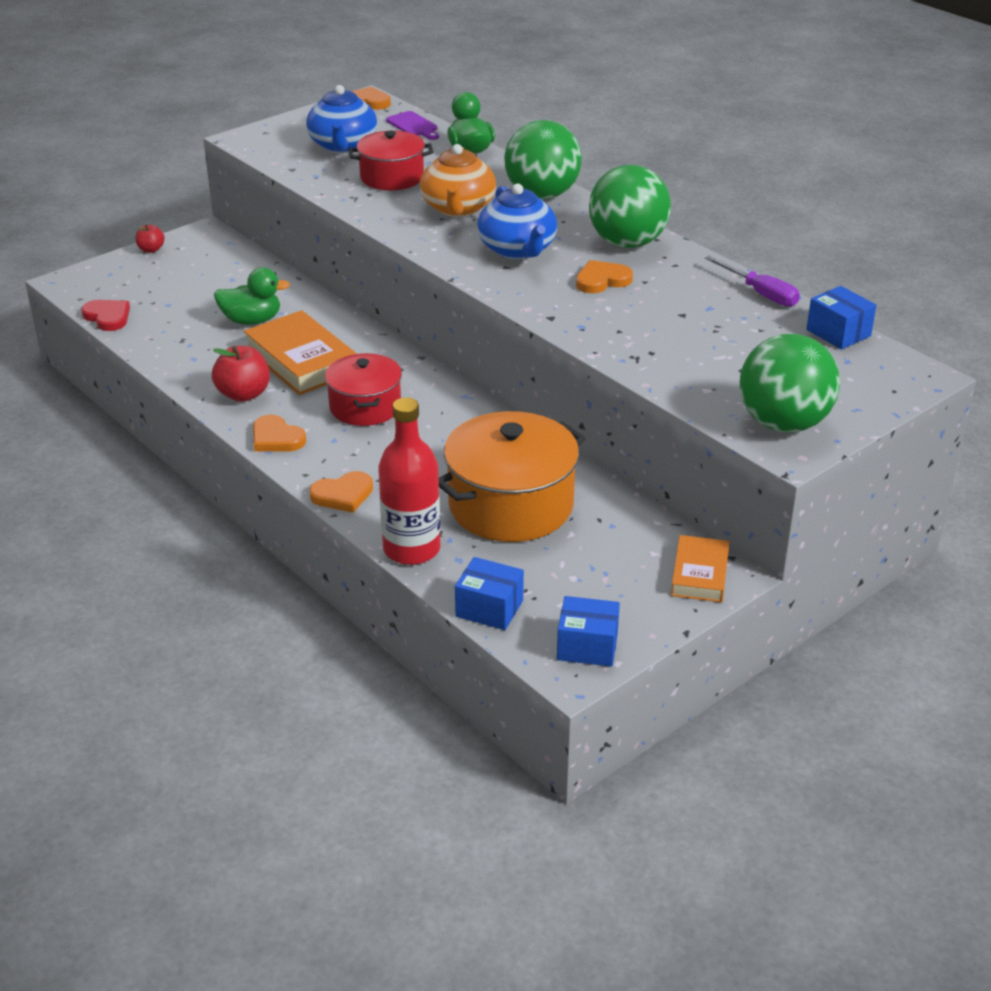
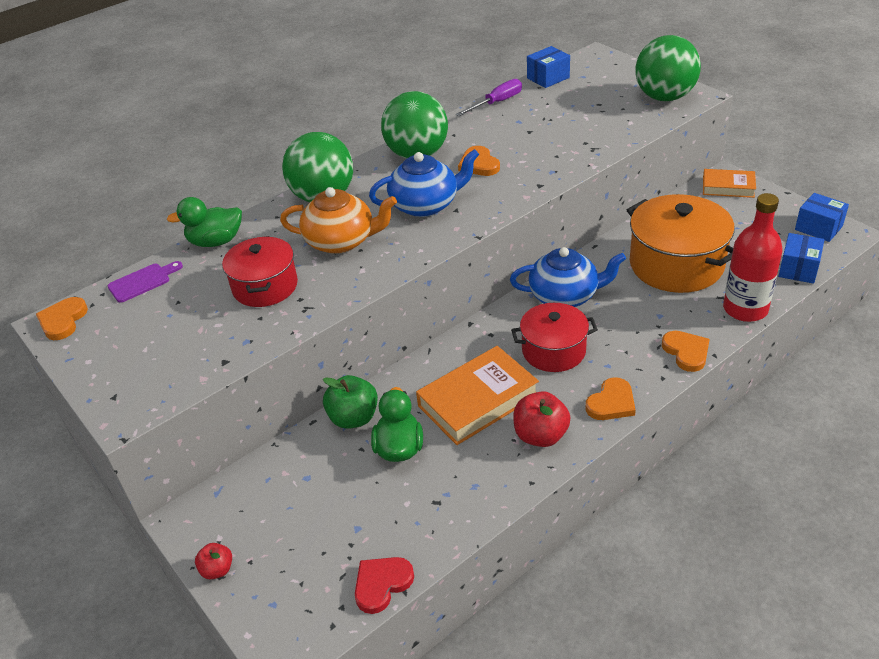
camera: 85 degrees left, 5 degrees up
(297, 297) = (353, 418): none -> green apple
(343, 145) = (175, 328): blue teapot -> blue teapot (565, 296)
(587, 646) = (818, 228): blue box -> blue box turned 60 degrees counterclockwise

